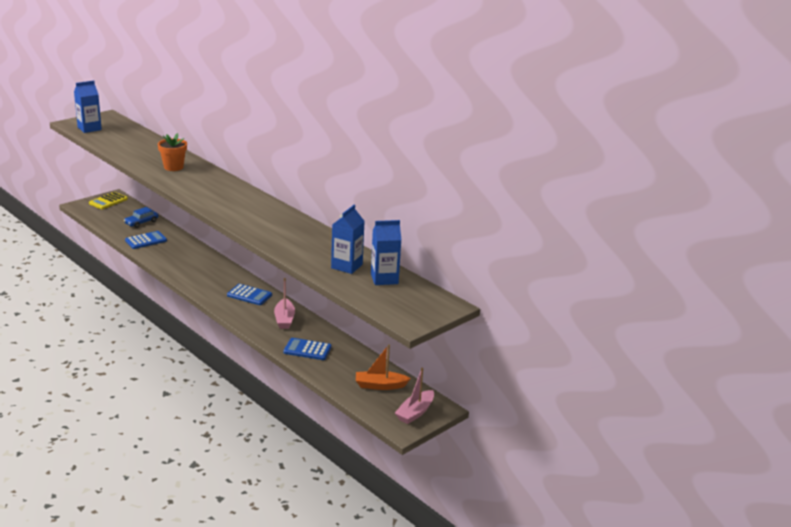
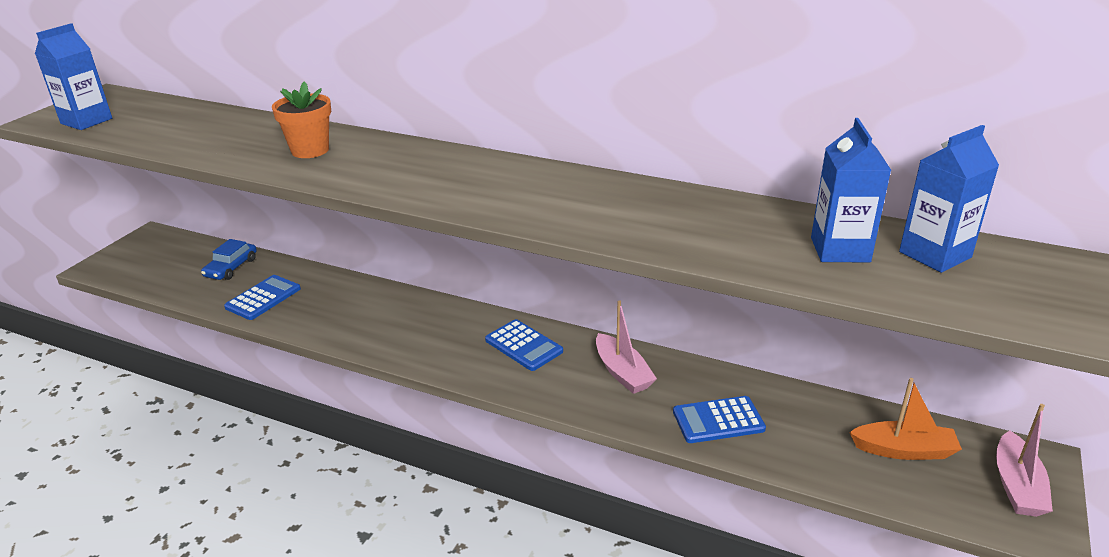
camera: 20 degrees left, 5 degrees up
(108, 201) = (146, 247): yellow calculator -> none
(249, 295) = (524, 346): blue calculator -> blue calculator turned 45 degrees clockwise
(380, 385) = (903, 450): orange boat -> orange boat turned 150 degrees counterclockwise

